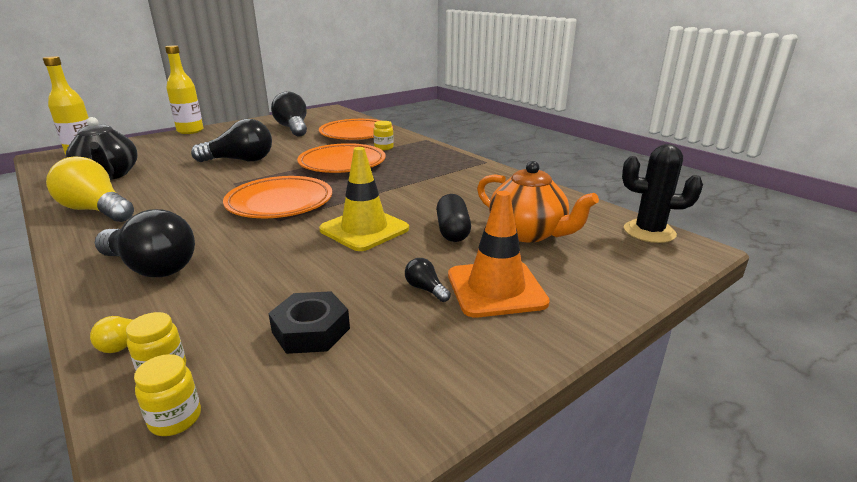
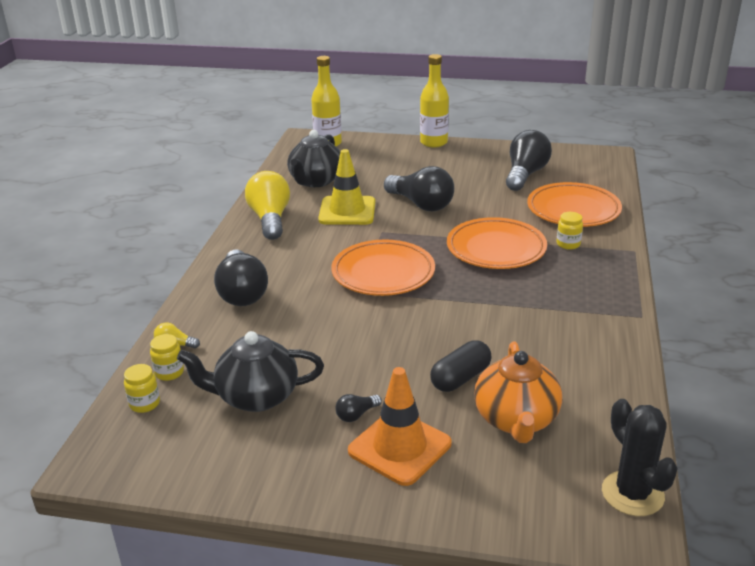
camera: 50 degrees right, 5 degrees up
(311, 330) = (255, 397): black nut -> black teapot
(364, 229) = (400, 336): yellow traffic cone -> yellow traffic cone (347, 211)
(425, 289) = (356, 415): black light bulb -> black light bulb turned 135 degrees counterclockwise

